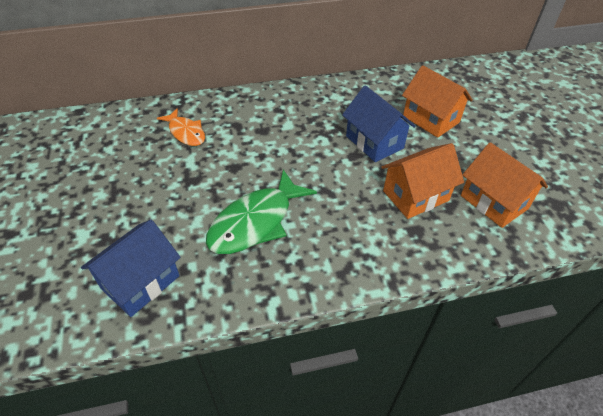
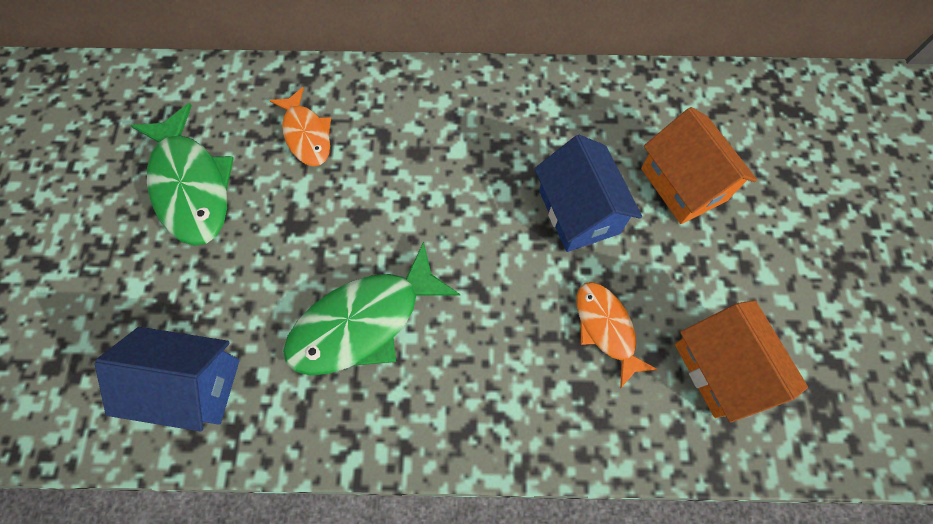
camera: 15 degrees right, 20 degrees up
(112, 171) = (191, 186): none -> green fish
(140, 282) = (192, 385): blue house -> blue house turned 45 degrees clockwise
(415, 196) = (606, 328): orange house -> orange fish

